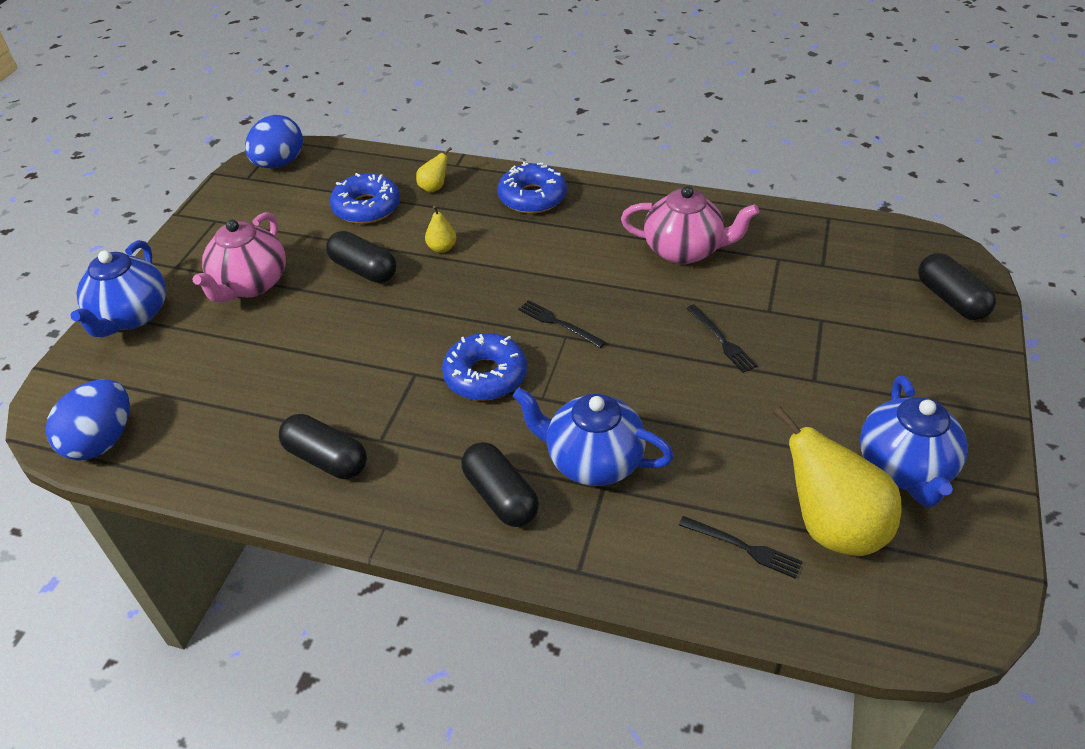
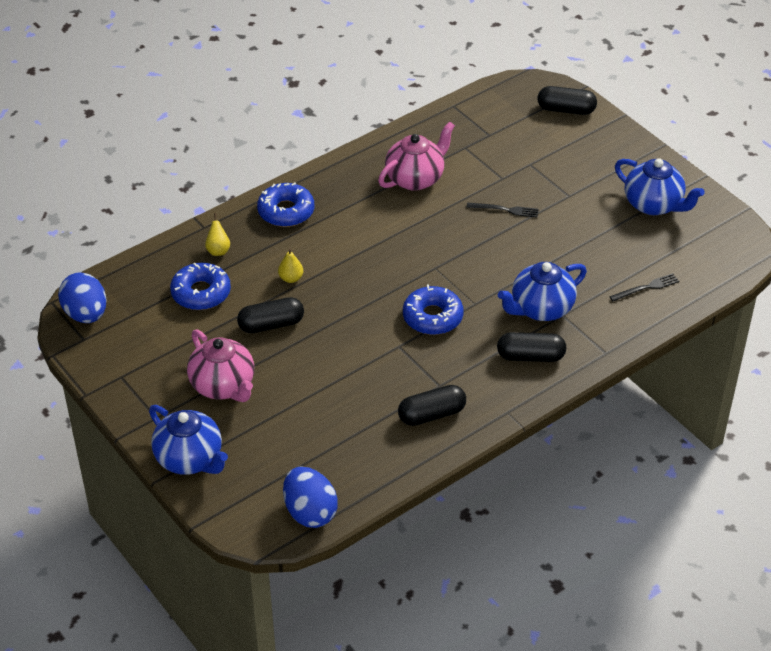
camera: 55 degrees left, 0 degrees up
(558, 323) = (421, 265): black fork -> none
(831, 527) = (663, 251): yellow pear -> none

